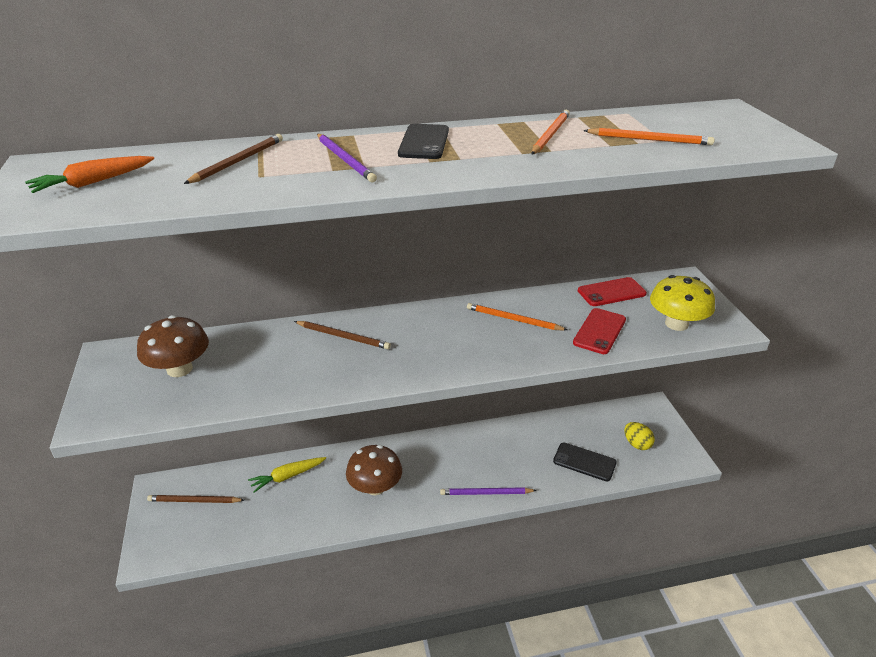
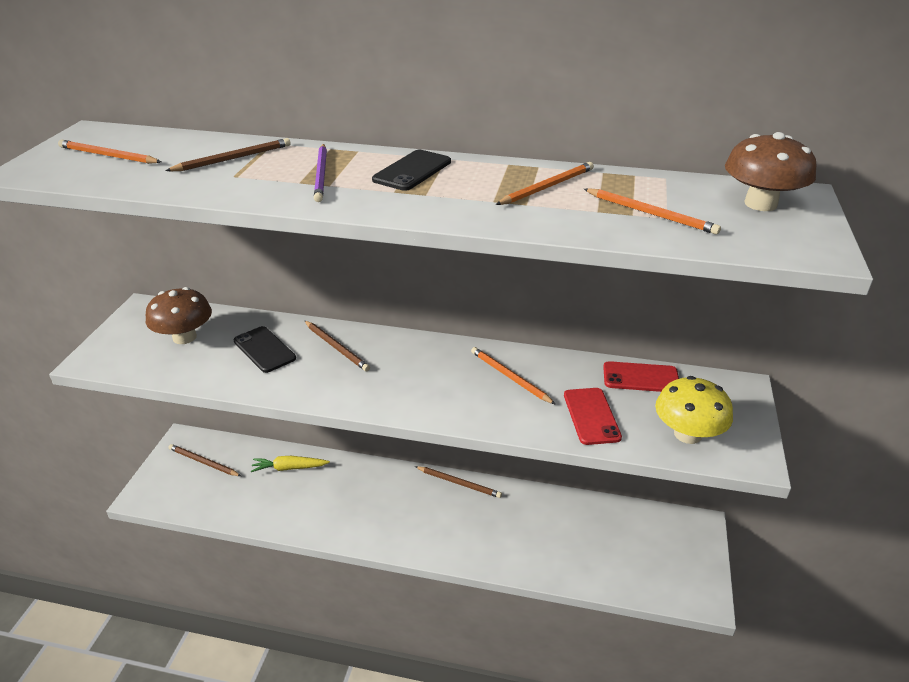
camera: 25 degrees right, 0 degrees up
(93, 182) = (108, 155): orange carrot -> orange pencil
(375, 487) = (358, 505): brown mushroom -> brown mushroom (760, 204)
(451, 437) = (459, 483): none -> brown pencil
(485, 493) = (457, 551): purple pencil -> none
(584, 462) = (580, 557): black phone -> black phone (264, 349)
(599, 331) = (591, 416): red phone -> red phone turned 60 degrees counterclockwise
(637, 444) = (653, 559): yellow egg -> none

